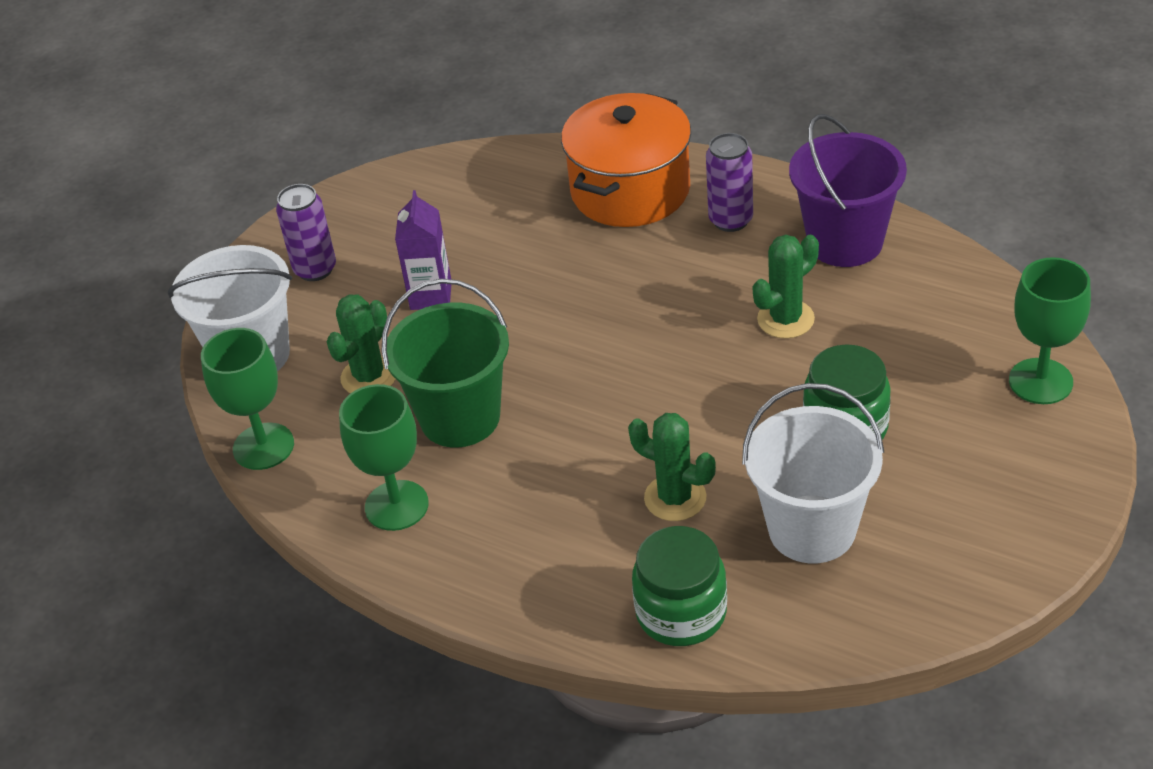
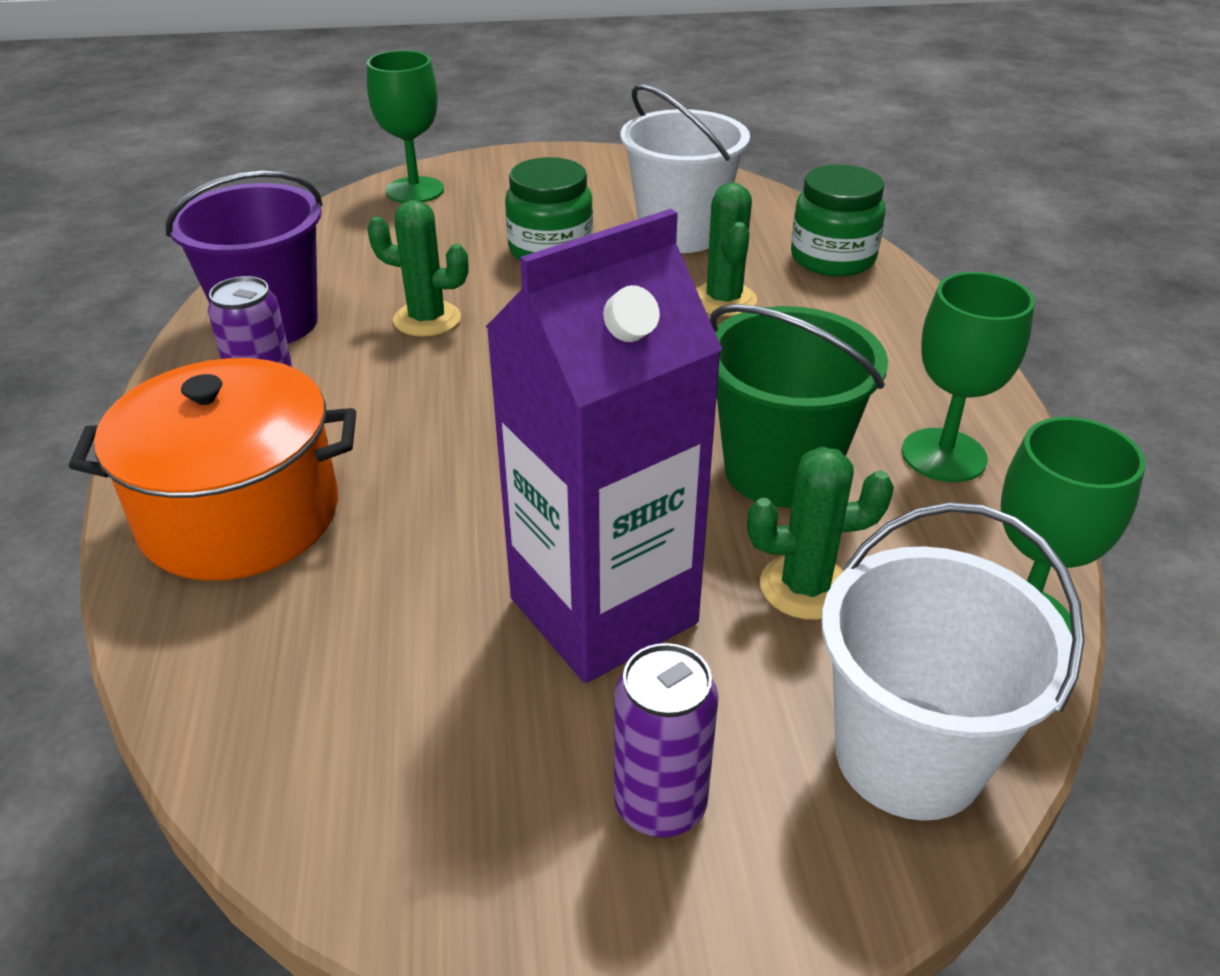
camera: 130 degrees left, 5 degrees down
(431, 295) = (603, 611): purple carton -> purple carton, size x2.01

